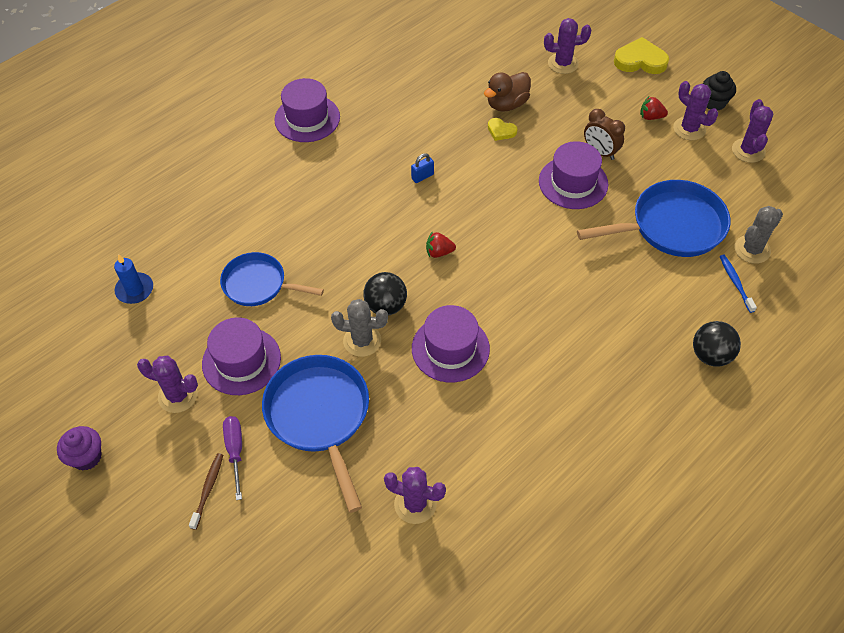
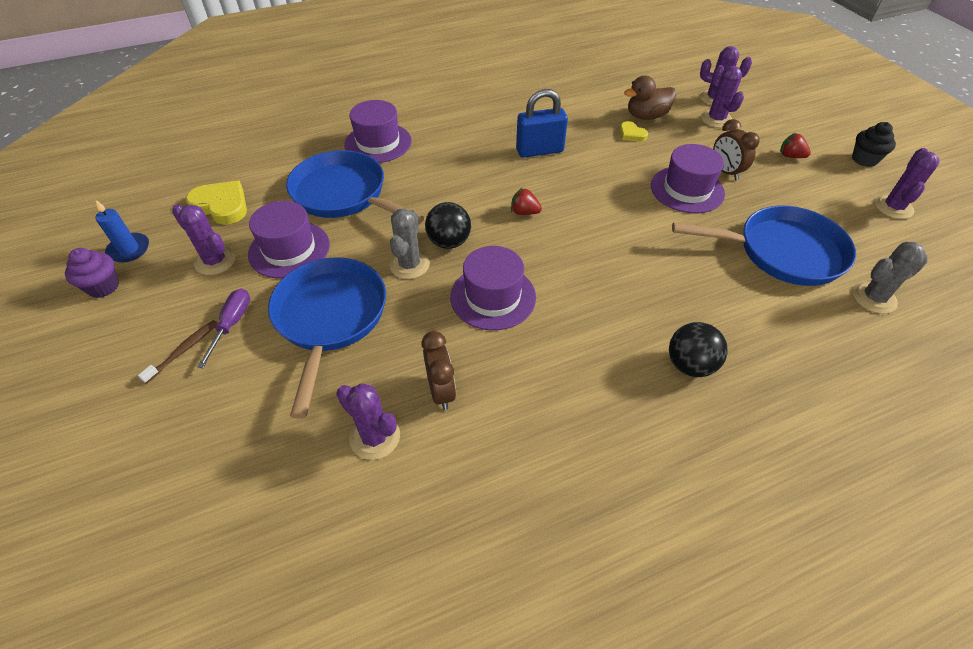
camera: 20 degrees right, 5 degrees down
(135, 290) = (239, 171): blue candle -> blue candle (129, 249)
(258, 284) = (344, 194): blue pan -> blue pan, size x1.53
(307, 118) = (460, 88): purple hat -> purple hat (378, 143)
(362, 341) = (409, 265): grey cactus -> grey cactus turned 75 degrees clockwise
(422, 176) = (539, 151): blue padlock -> blue padlock, size x2.08
(448, 448) = (441, 391): none -> brown clock
(640, 60) = (794, 112): yellow heart -> yellow heart (221, 205)
(689, 129) = (830, 174): purple cactus -> purple cactus (716, 119)
(710, 355) = (790, 391): black ball -> black ball (690, 365)
(735, 282) = (843, 325): blue toothbrush -> none

